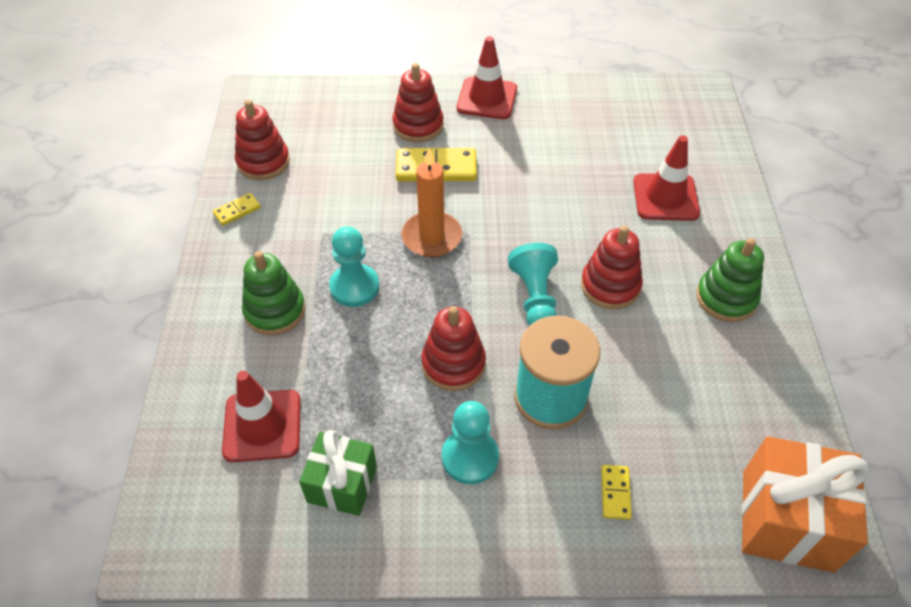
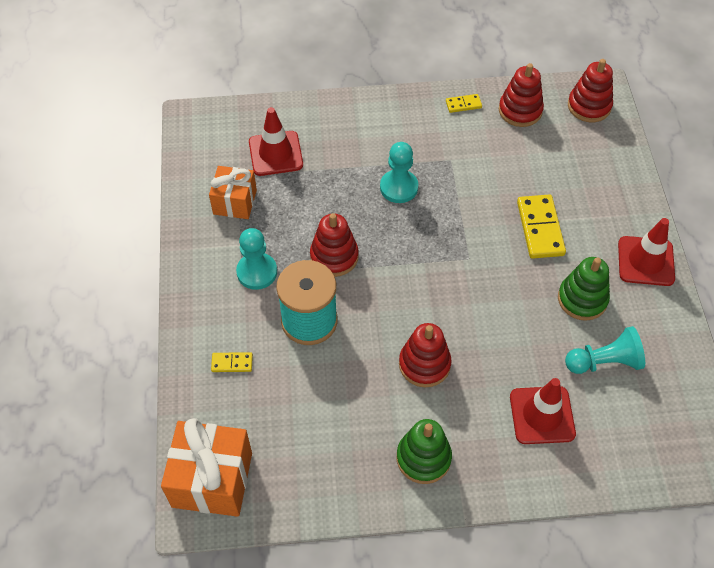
camera: 85 degrees right, 5 degrees up
(237, 211) = (463, 104): yellow domino -> yellow domino turned 60 degrees counterclockwise
(275, 311) = (370, 144): green stacking toy -> green stacking toy (582, 299)
(342, 484) = (235, 202): green gift -> orange gift
(418, 125) = (592, 210): red stacking toy -> red stacking toy (589, 106)
(432, 237) = (458, 232): orange candle -> none
(535, 298) = (404, 308): turquoise pawn -> turquoise pawn (604, 362)

